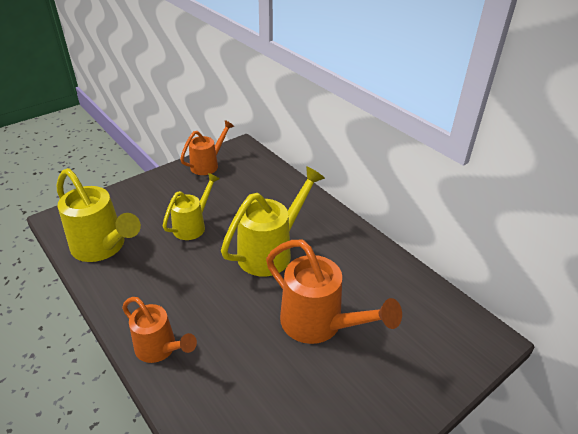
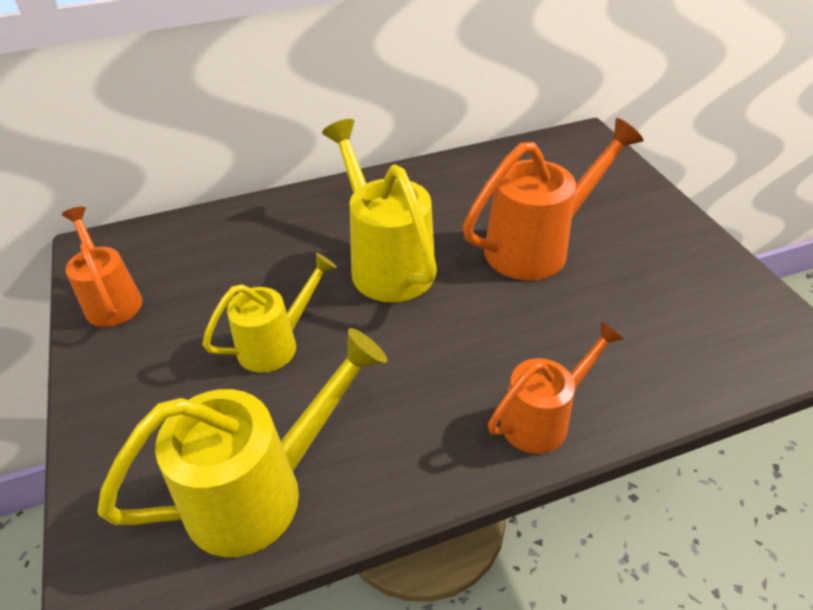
camera: 70 degrees left, 5 degrees up
(192, 226) = (276, 344): yellow watering can -> yellow watering can turned 90 degrees clockwise

